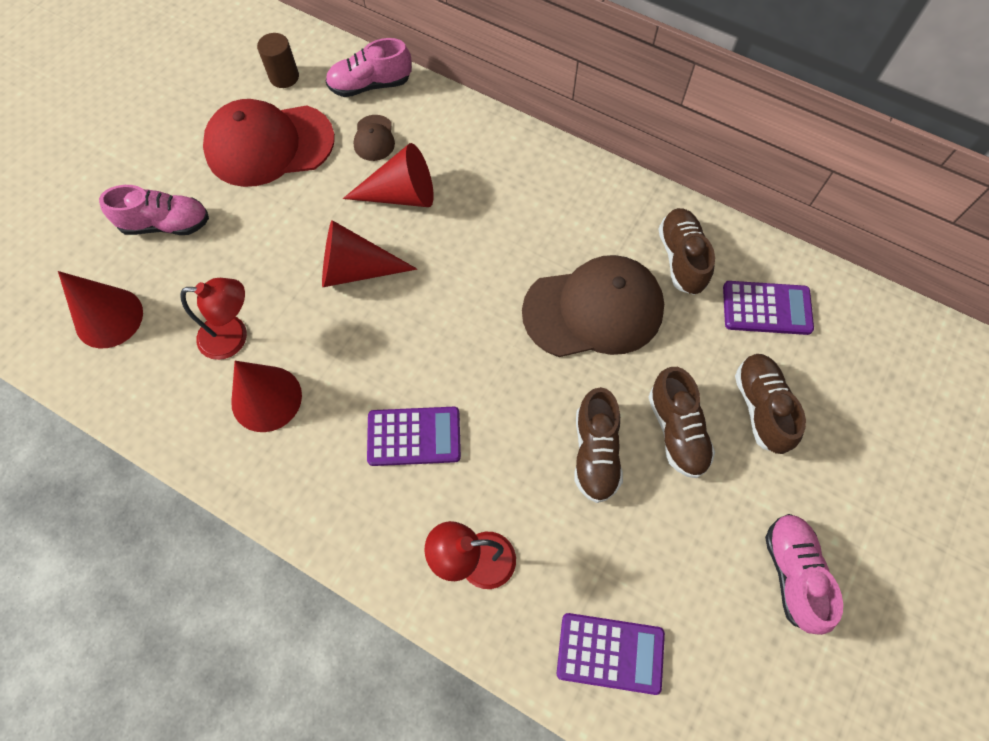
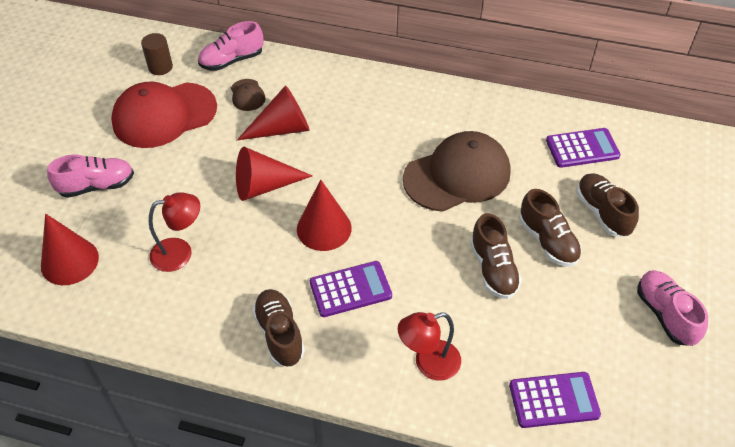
camera: 15 degrees left, 15 degrees down
(266, 398) = (222, 289): red cone -> red cone (324, 228)
(681, 258) = (509, 129): brown shoe -> brown shoe (279, 334)

